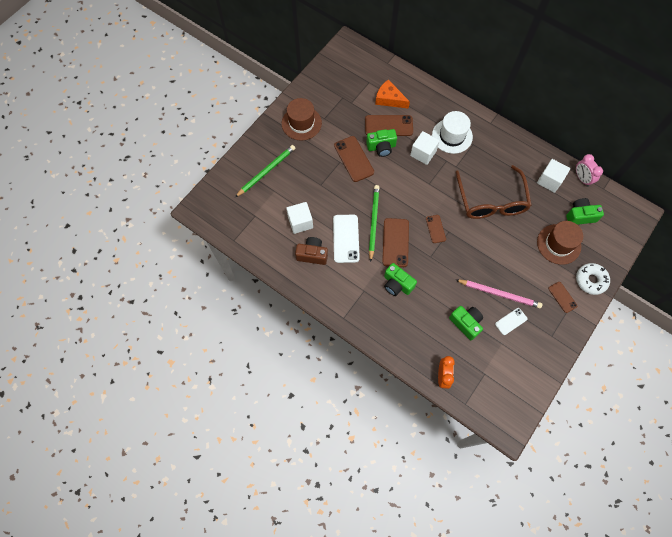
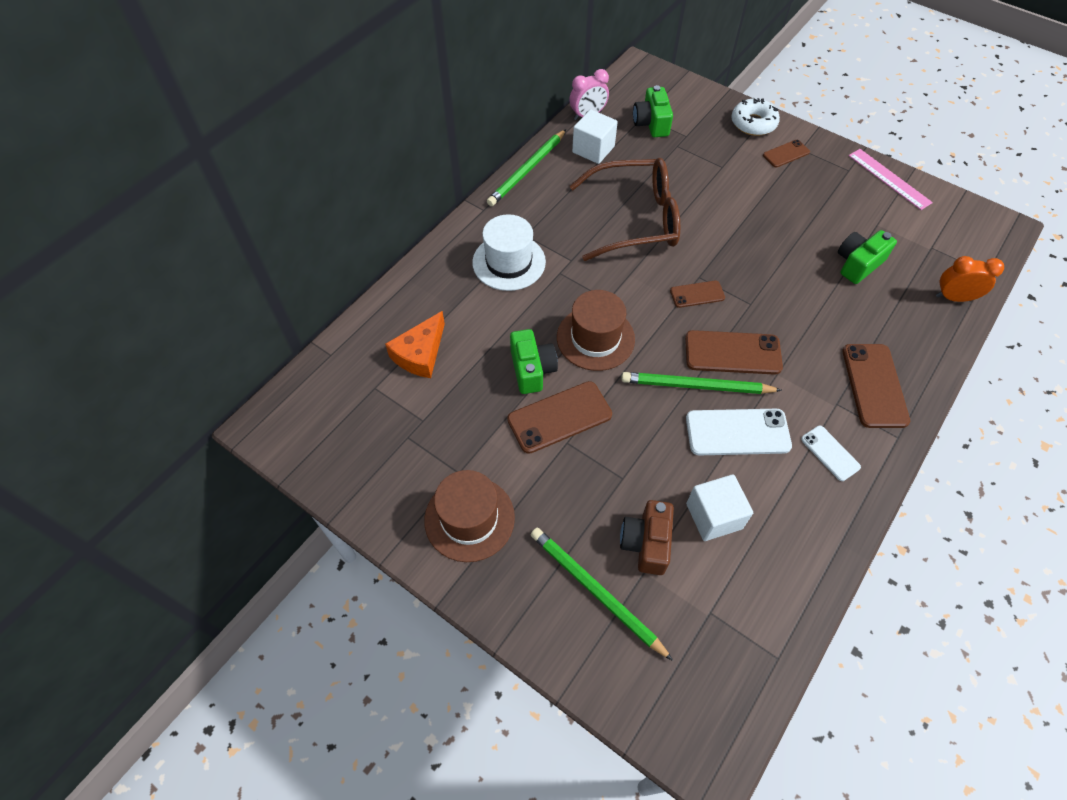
camera: 90 degrees left, 10 degrees down
(312, 254) = (782, 492): brown camera -> brown camera (646, 543)
(388, 125) = (483, 356): brown phone -> brown phone (874, 385)
(397, 284) = (812, 353): green camera -> none
(423, 153) = (545, 305): white cube -> none
(499, 294) = (798, 221): pink pencil -> none
(511, 321) = (839, 211): white phone -> white phone (830, 453)
(526, 144) = (527, 170): none -> green pencil
(546, 361) = (889, 179): none -> pink ruler
(558, 244) = (701, 150): brown hat -> brown hat (595, 338)

